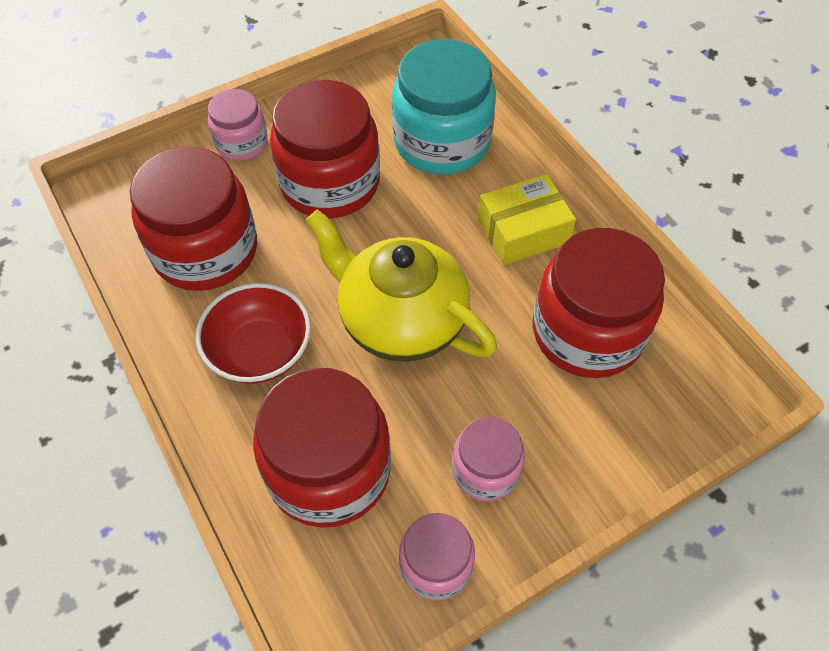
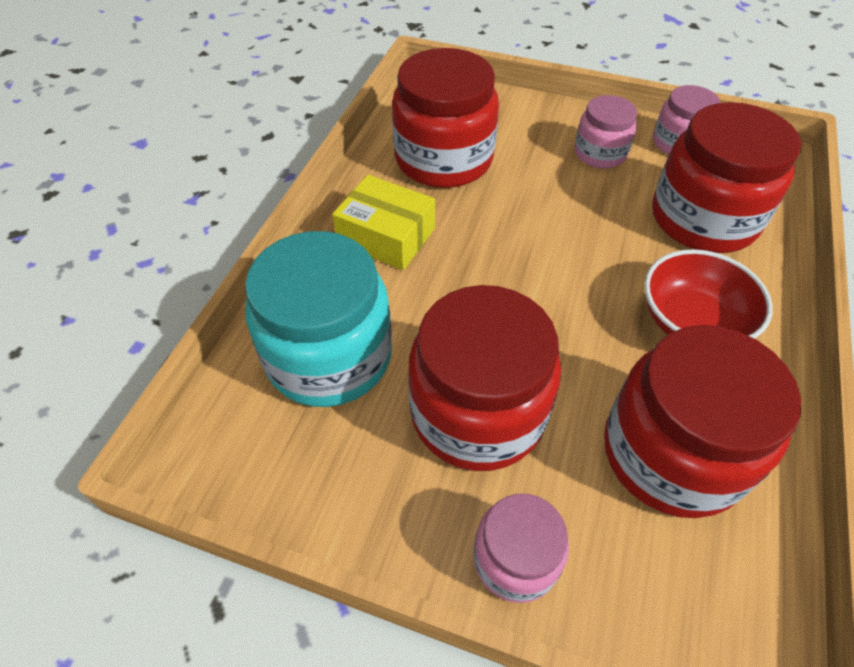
camera: 130 degrees left, 5 degrees down
(401, 320) = (555, 256): yellow teapot -> none

